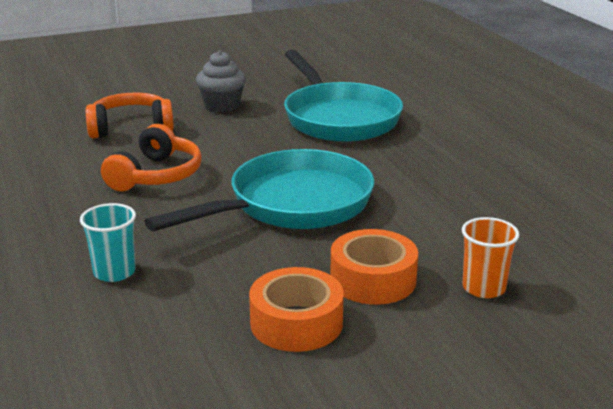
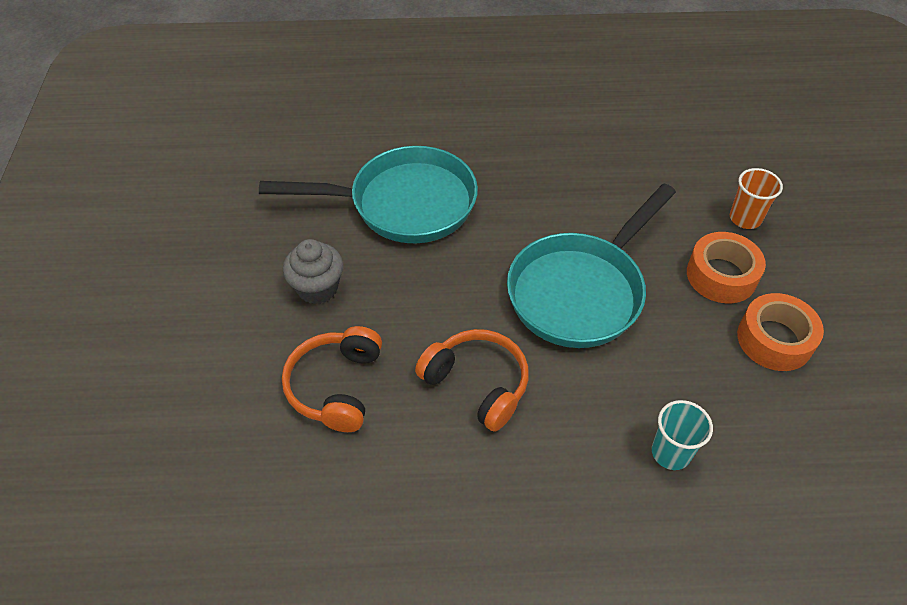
camera: 70 degrees left, 25 degrees up
(292, 205) = (581, 291): turquoise pan -> turquoise pan turned 120 degrees counterclockwise

